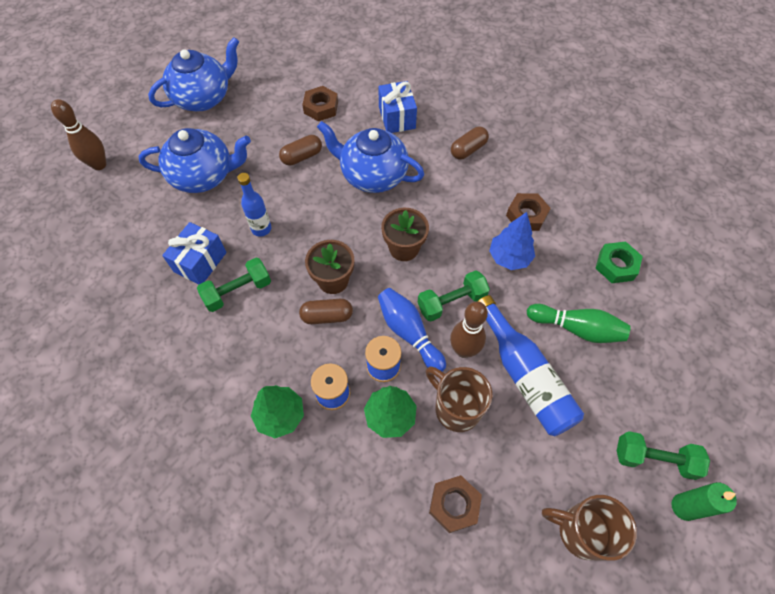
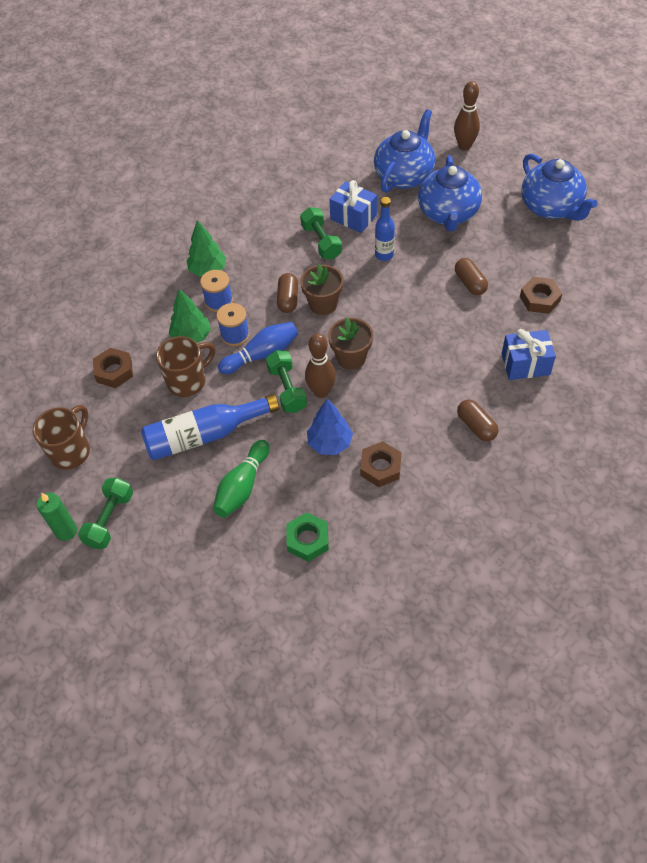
camera: 100 degrees right, 5 degrees down
(373, 175) = (442, 338): blue teapot -> blue teapot (404, 176)
(464, 350) = (238, 393): brown bowling pin -> brown bowling pin (321, 392)

